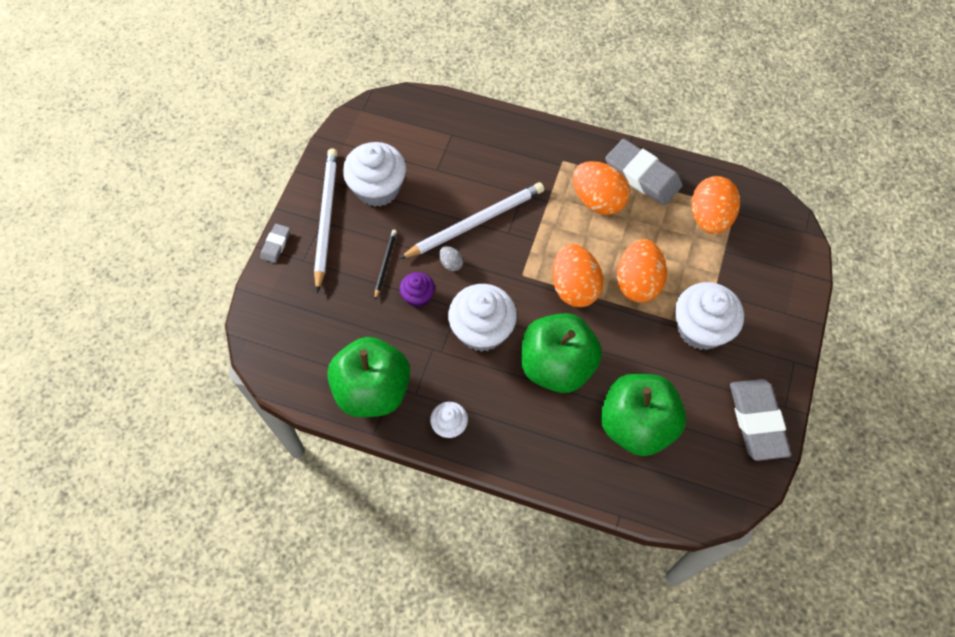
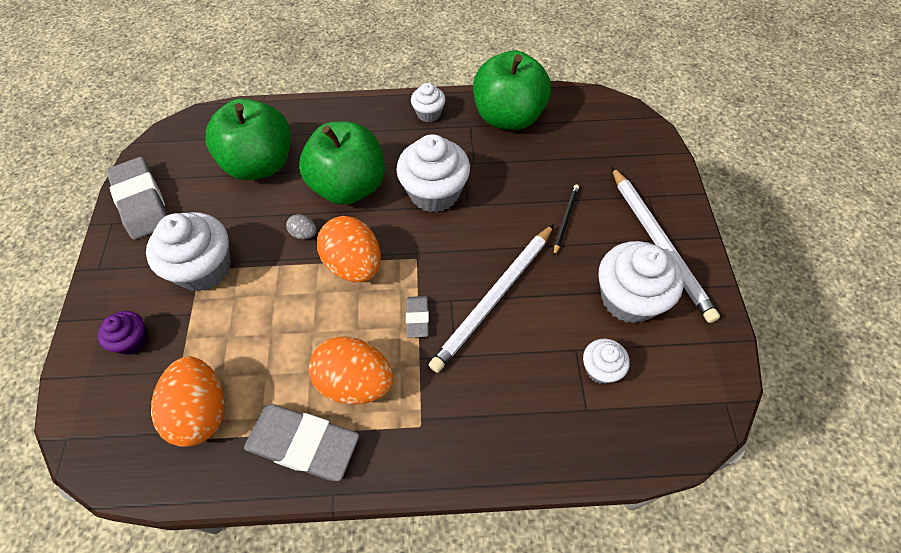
camera: 160 degrees right, 5 degrees down
(276, 245) = (687, 200): grey eraser -> grey eraser (417, 318)
(385, 264) = (565, 220): black pencil -> black pencil turned 150 degrees counterclockwise
(418, 296) = (513, 201): purple cupcake -> purple cupcake (133, 340)
(427, 153) = (601, 369): none -> white cupcake
(451, 263) = (498, 244): grey egg -> grey egg (304, 234)
(637, 282) = (283, 294): orange egg -> none

